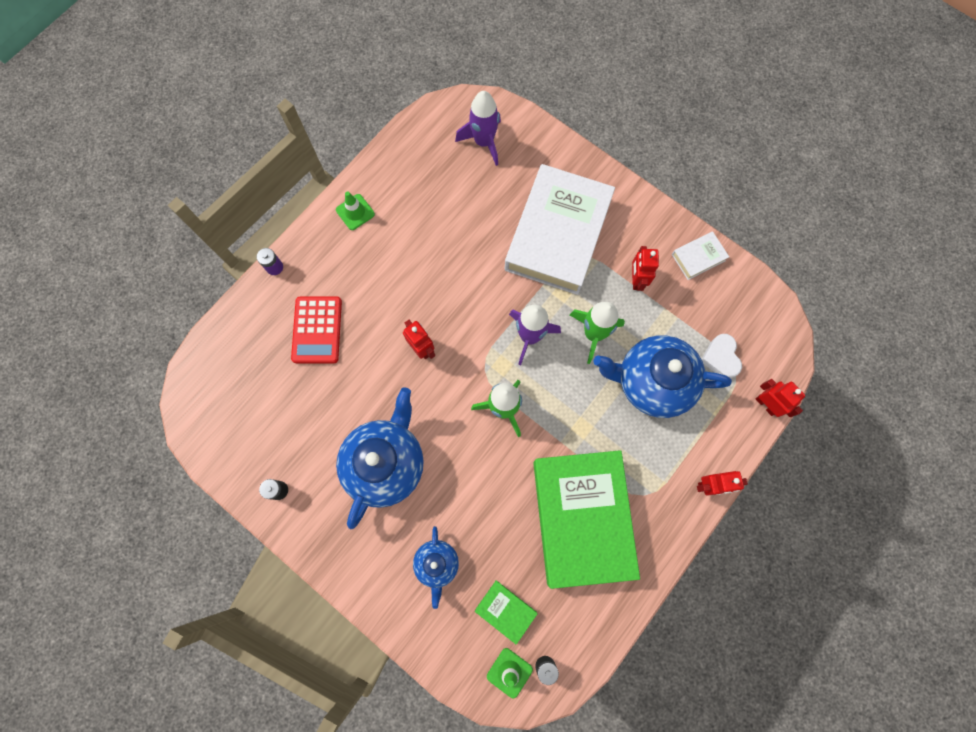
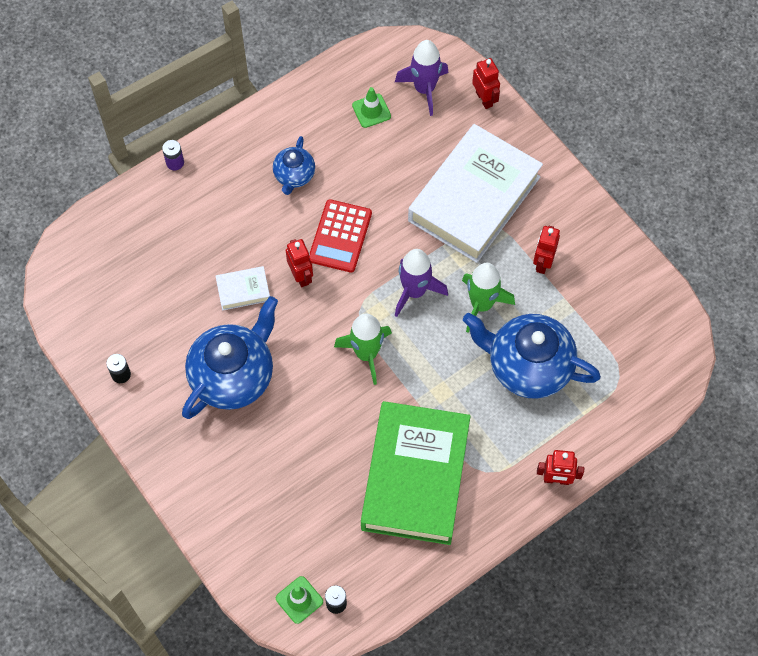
camera: 15 degrees right, 10 degrees down
(317, 330) = (201, 233): red calculator -> red calculator (340, 236)
(355, 212) = (271, 128): green traffic cone -> green traffic cone (371, 111)
(437, 564) = (257, 482): blue teapot -> blue teapot (294, 175)
(505, 611) = (312, 543): green book -> none
(698, 257) = (615, 256): white book -> white book (243, 290)
(720, 358) = (607, 360): white heart -> none
(766, 404) = (640, 417): red robot -> red robot (484, 99)

